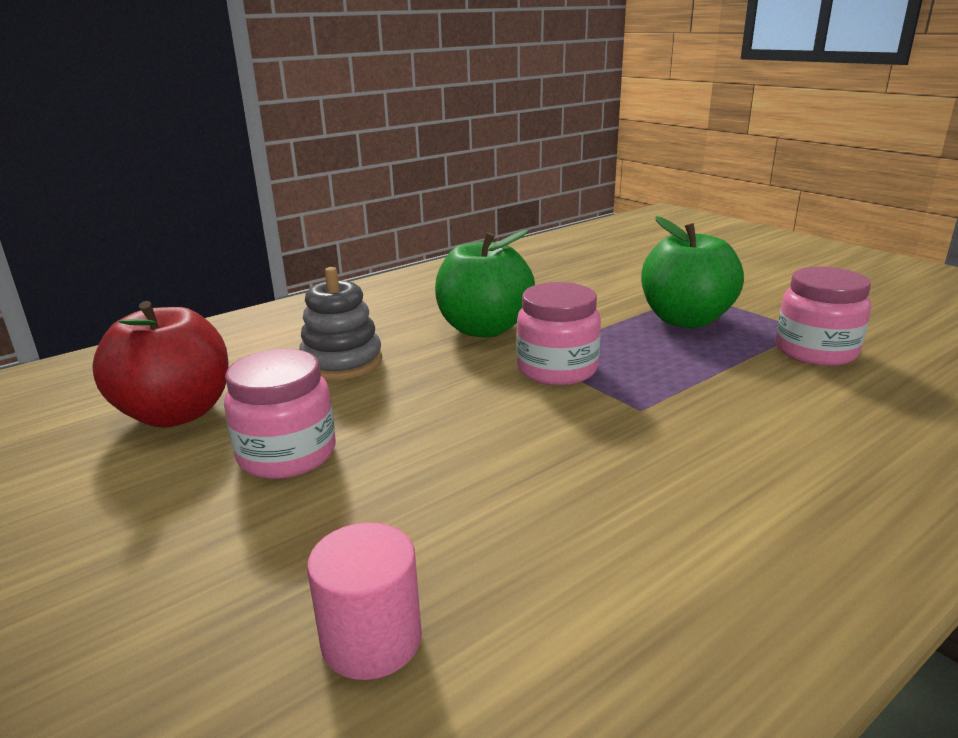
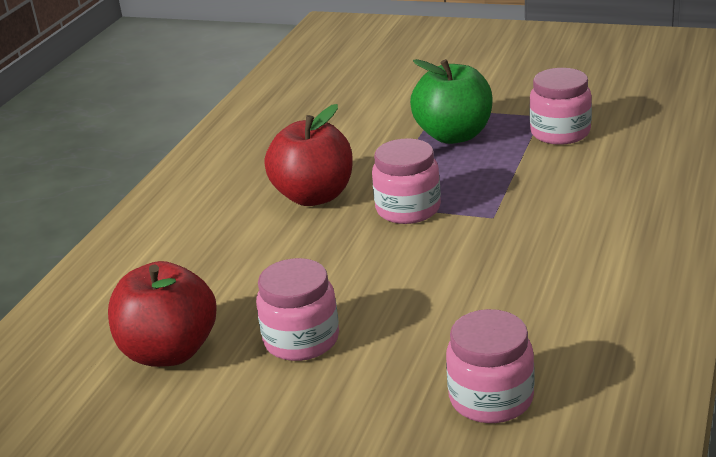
camera: 30 degrees left, 5 degrees up
(342, 362) = (239, 264): grey stacking toy -> none
(371, 640) = (491, 398): pink cylinder -> pink jar
(484, 329) = (314, 196): green apple -> red apple

